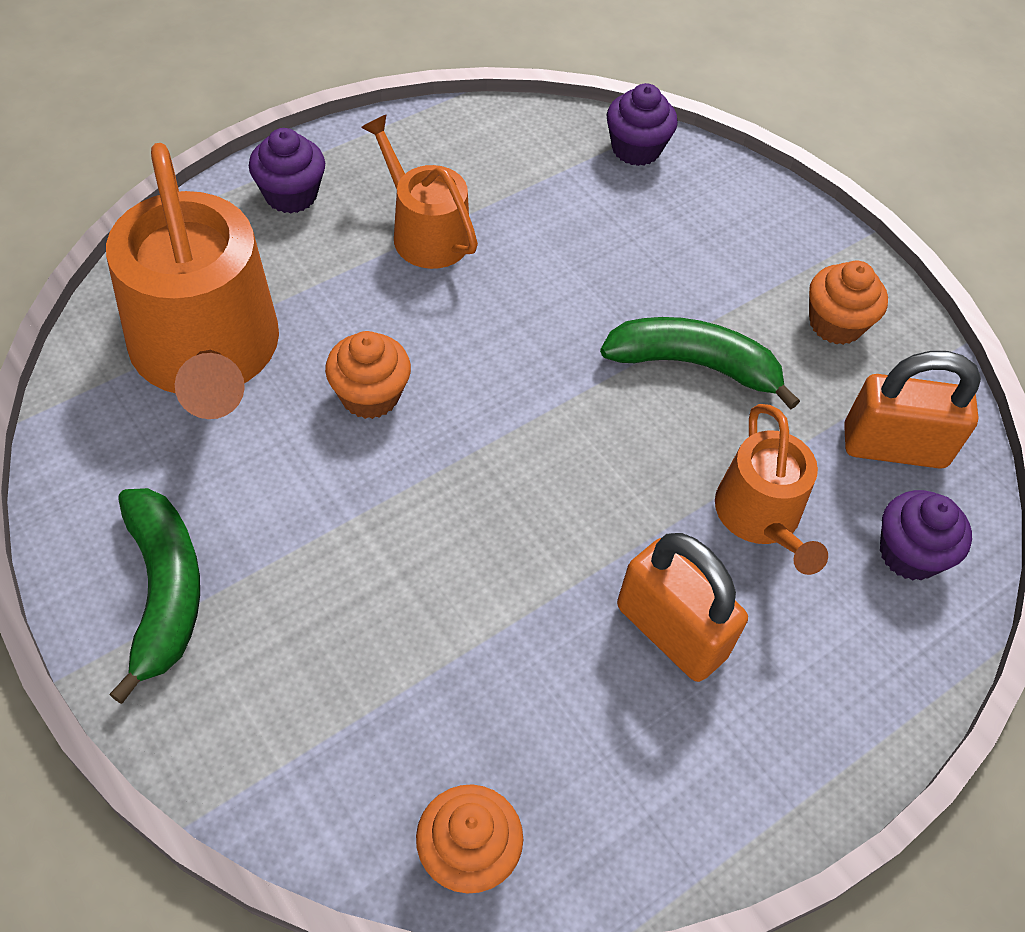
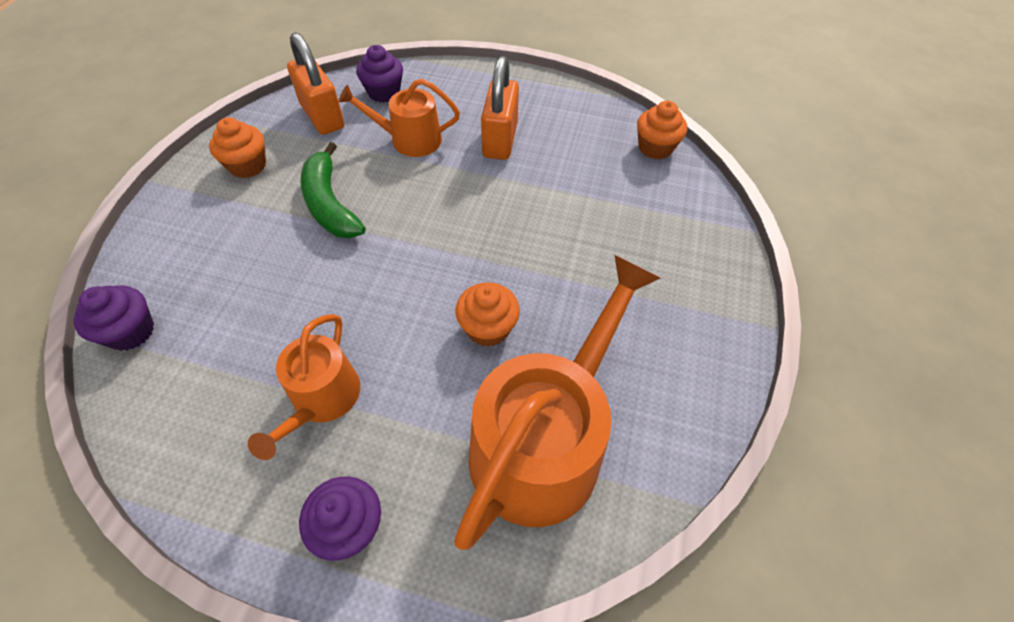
camera: 125 degrees left, 0 degrees up
(164, 592) = (692, 323): green banana -> none
(761, 517) = (409, 140): orange watering can -> orange watering can turned 135 degrees counterclockwise

